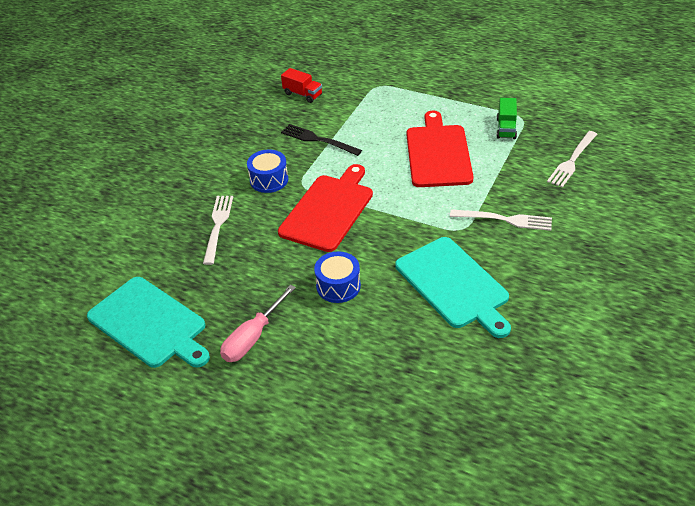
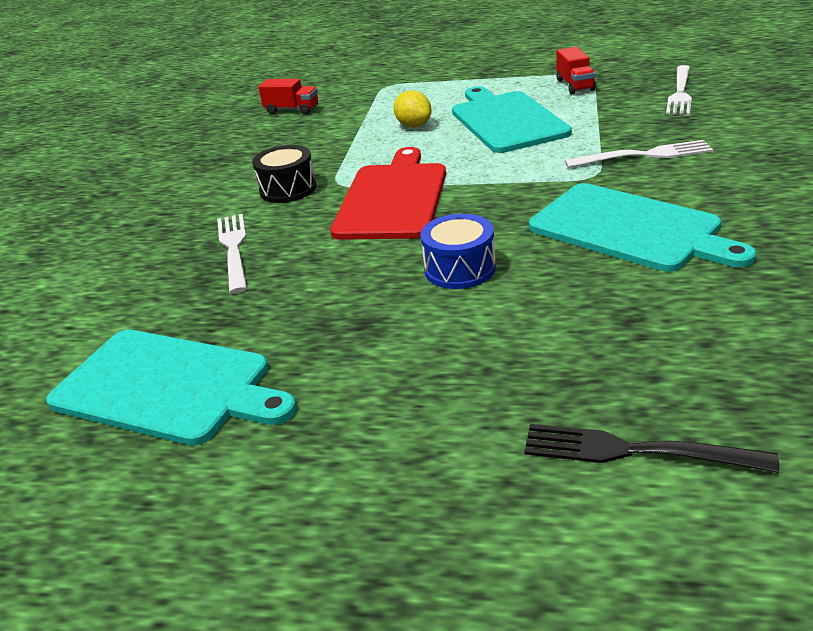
camera: 15 degrees left, 10 degrees down
(253, 337) = (359, 360): pink screwdriver -> none
(269, 180) = (288, 189): blue drum -> black drum
(317, 140) = (336, 141): black fork -> black fork (634, 451)
(375, 139) = (414, 125): none -> yellow lemon
(438, 153) = (506, 120): red cutting board -> turquoise cutting board
(506, 128) = (575, 85): green truck -> red truck

